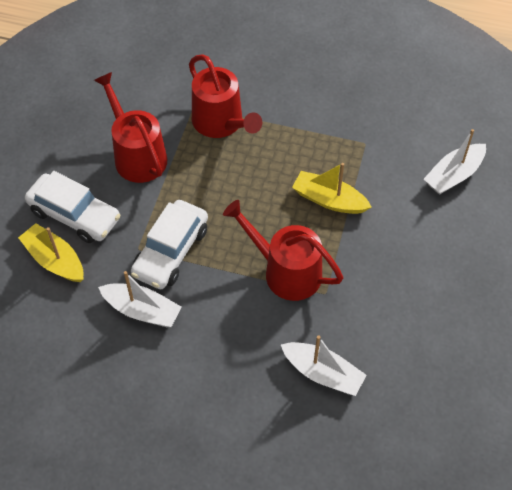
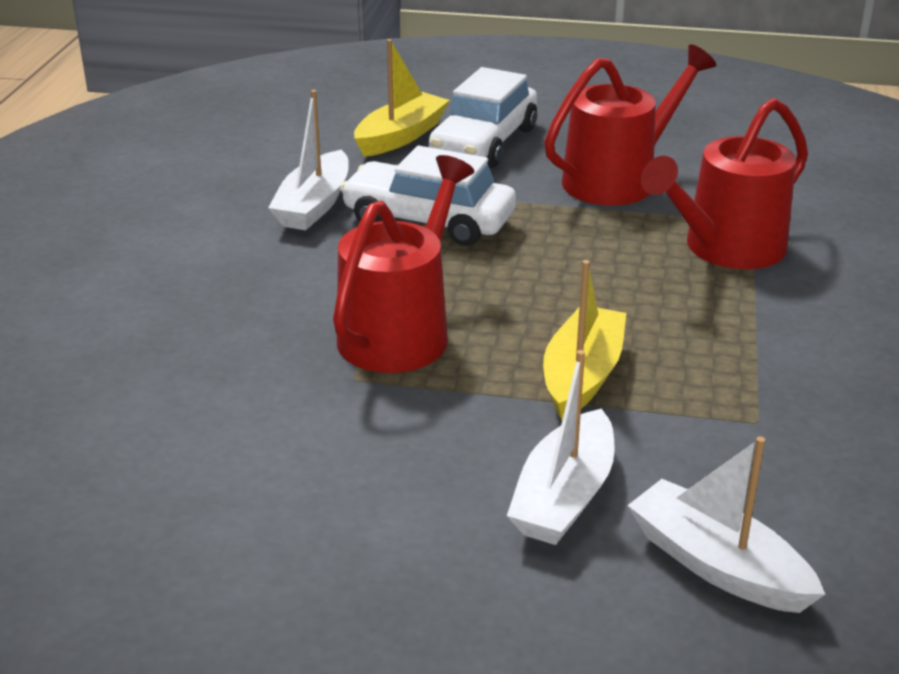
camera: 85 degrees right, 25 degrees down
(322, 373) = (177, 380): white boat -> white boat (564, 496)

